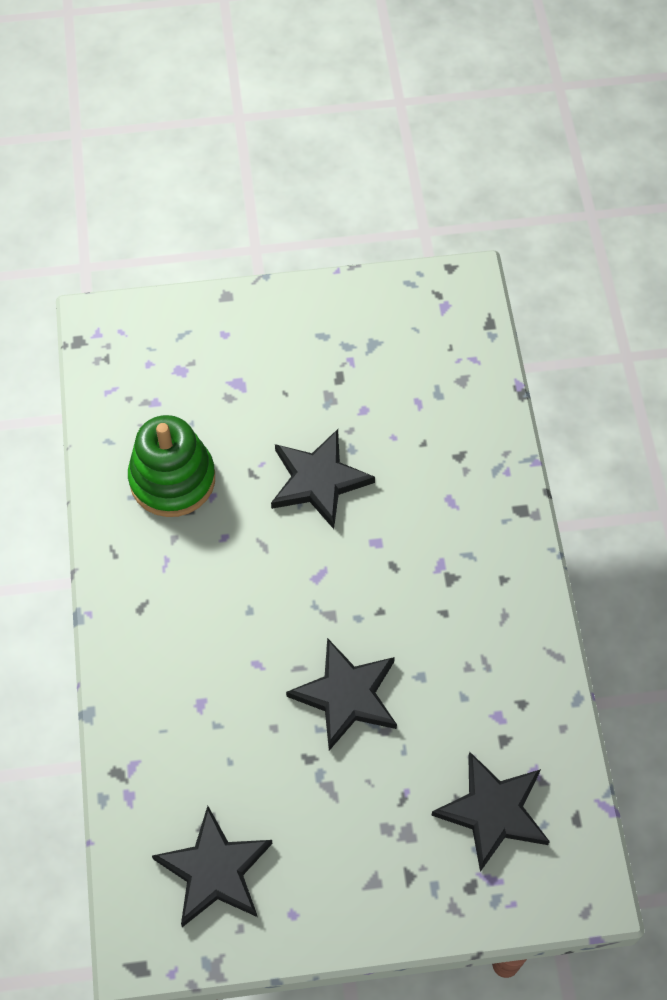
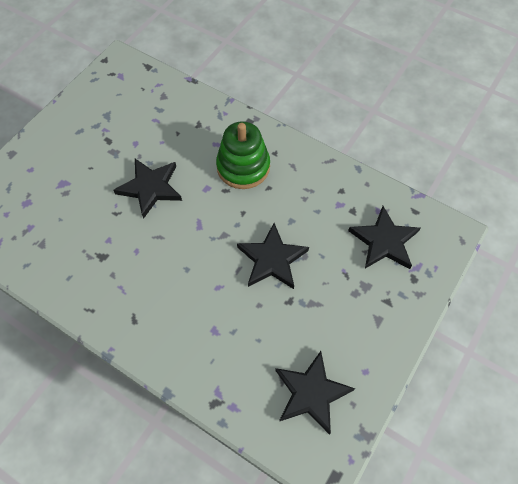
camera: 50 degrees left, 0 degrees up
(172, 479) = (80, 251): green stacking toy -> green stacking toy (243, 167)

